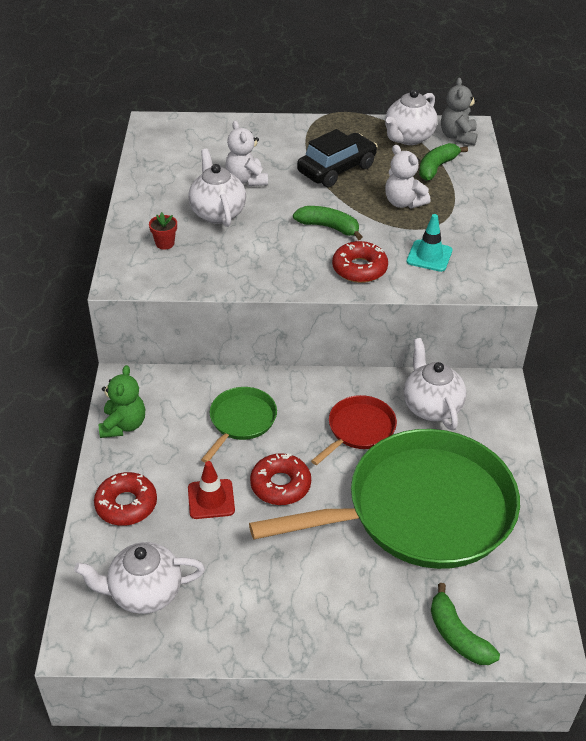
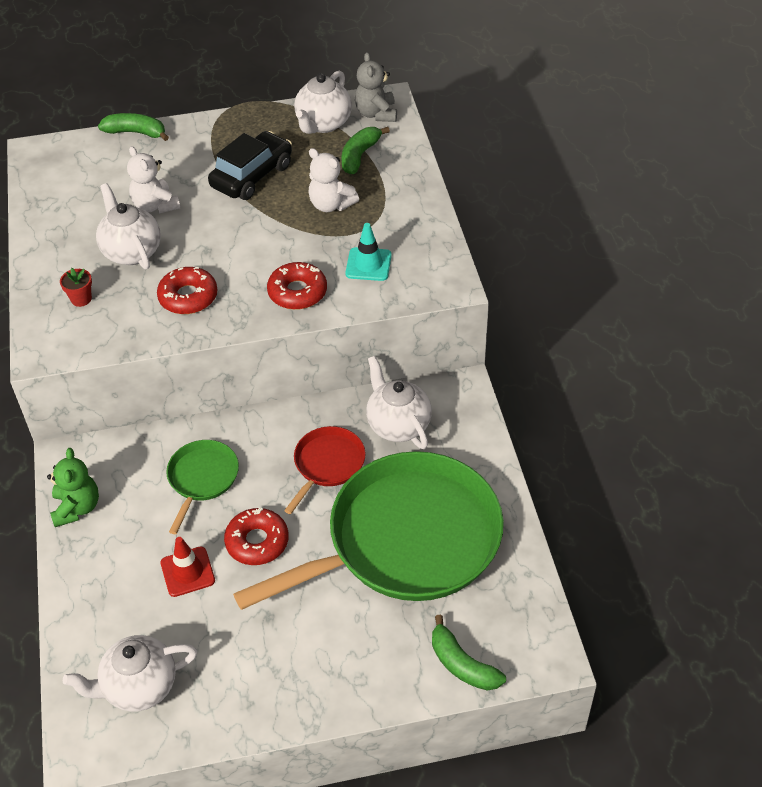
camera: 10 degrees left, 5 degrees up
(126, 504) = (99, 595): red donut -> red donut (188, 297)
(328, 227) = (256, 248): green banana -> green banana (136, 132)

